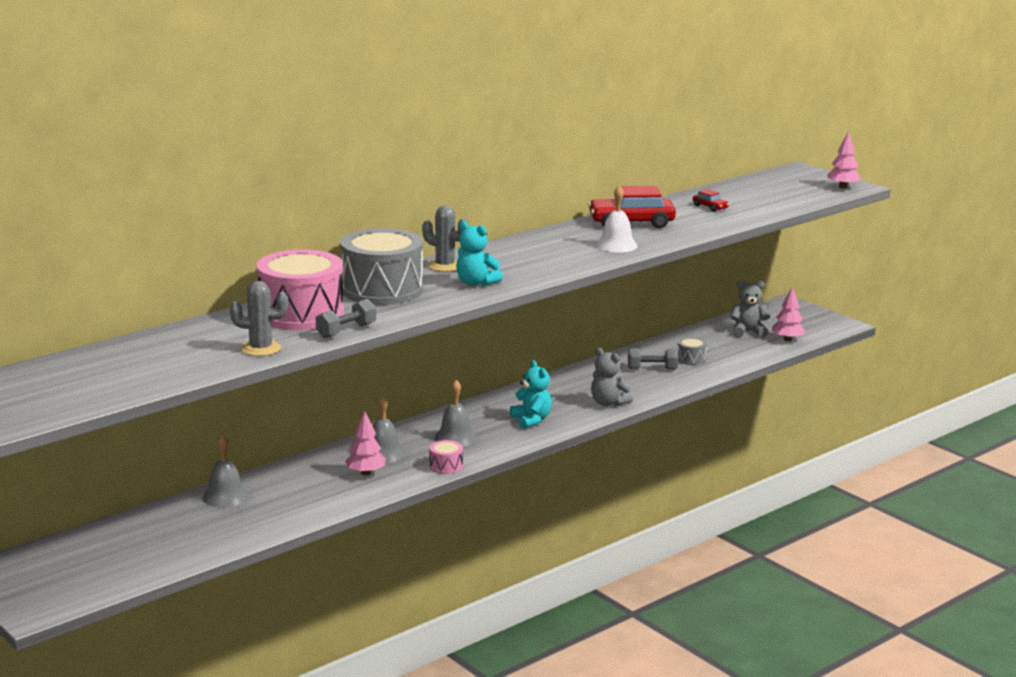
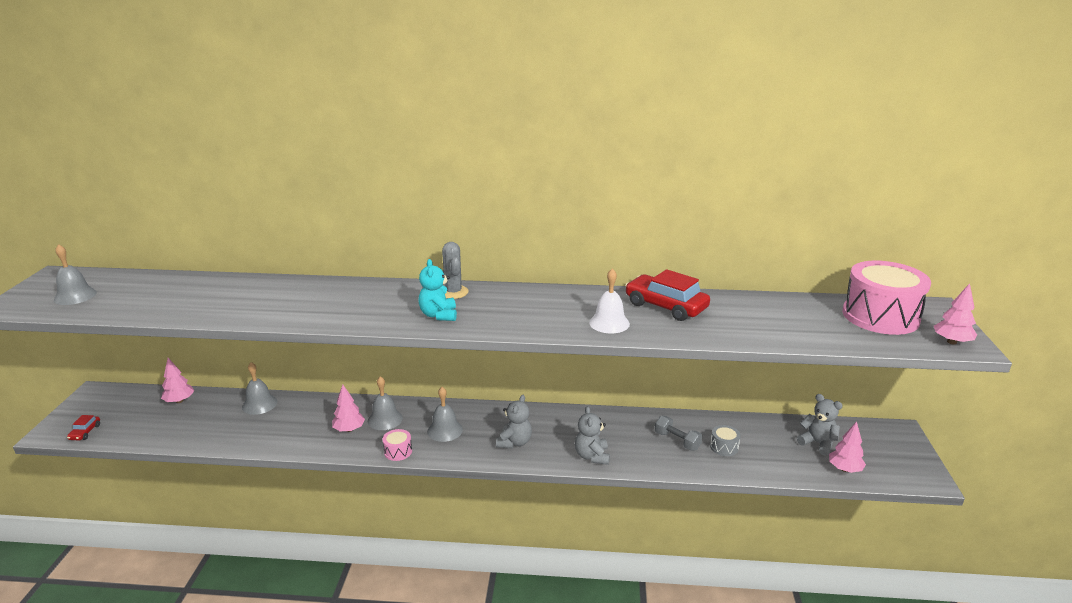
camera: 45 degrees right, 5 degrees up
(65, 390) = (75, 296): none -> grey bell
(123, 531) = (179, 401): none -> pink tree
(261, 349) = (210, 312): grey cactus -> none
(301, 314) = (291, 295): pink drum -> pink drum (880, 316)
(346, 331) = (279, 320): grey dumbbell -> none
(382, 290) = (374, 296): grey drum -> none
(531, 420) = (514, 442): turquoise teddy bear -> grey teddy bear
(710, 207) = (767, 316): red car -> red car (85, 432)

